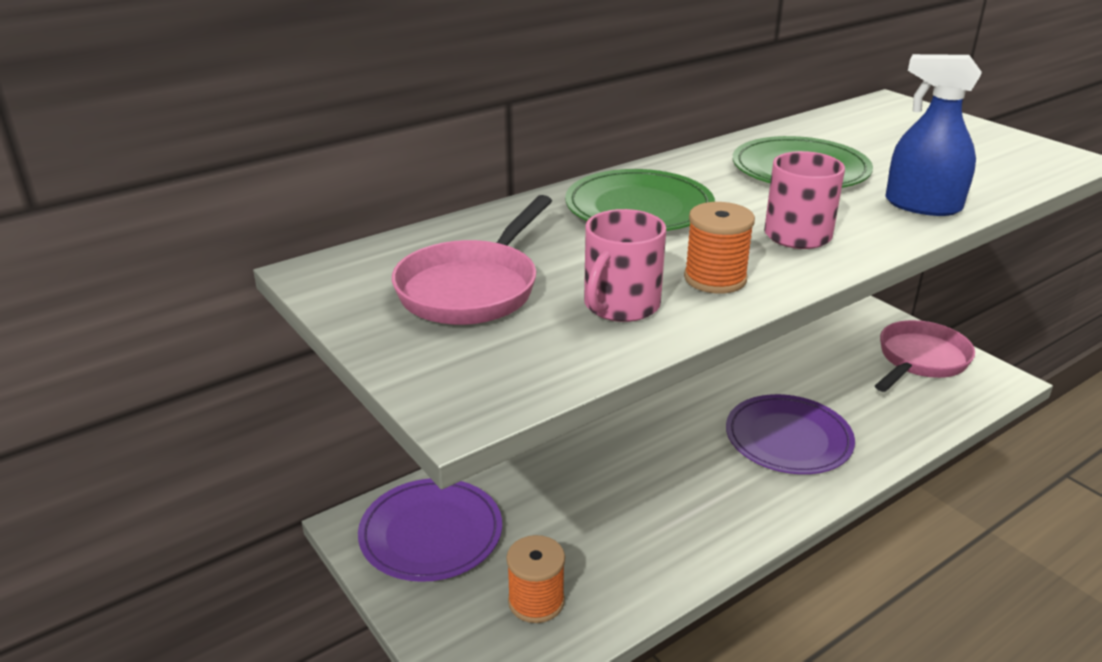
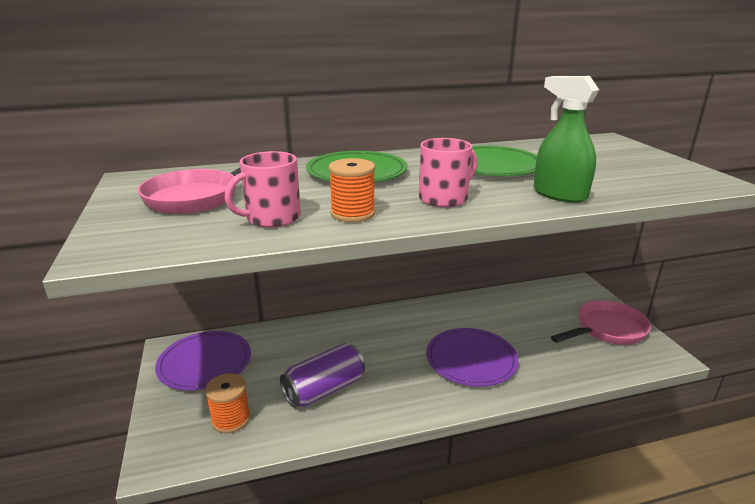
camera: 20 degrees right, 5 degrees down
(631, 527) = (324, 389): none -> purple can
(922, 205) = (559, 194): blue spray bottle -> green spray bottle

